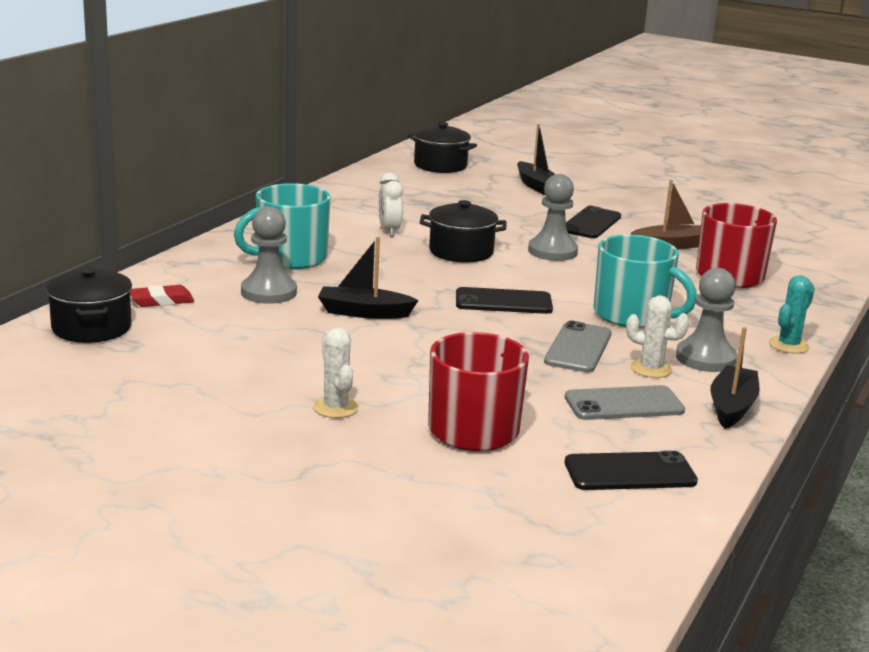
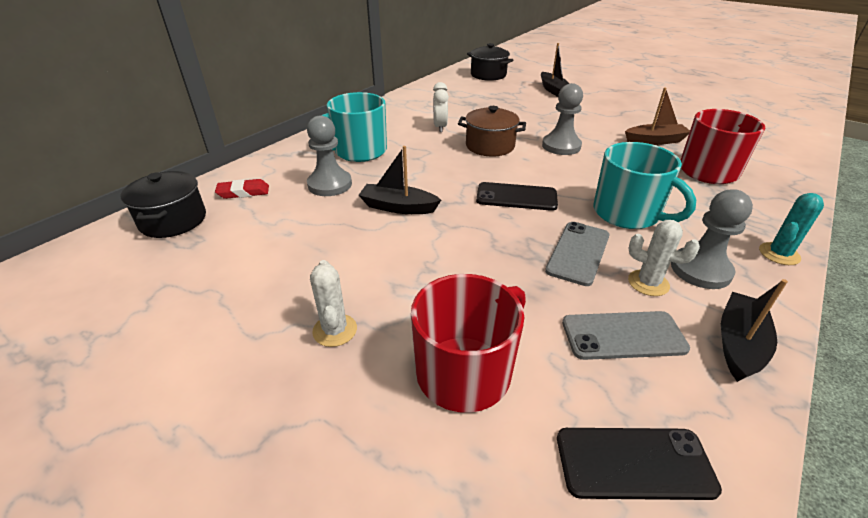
camera: 10 degrees right, 15 degrees up
(461, 252) = (490, 146): black pot -> brown pot
(591, 223) = (592, 121): black phone -> none

